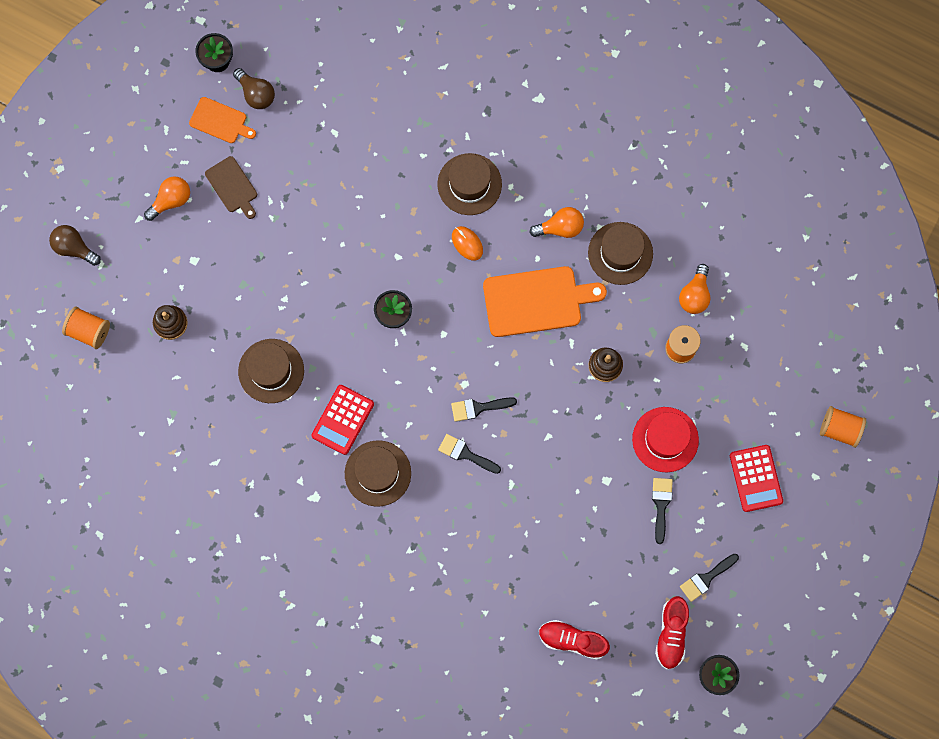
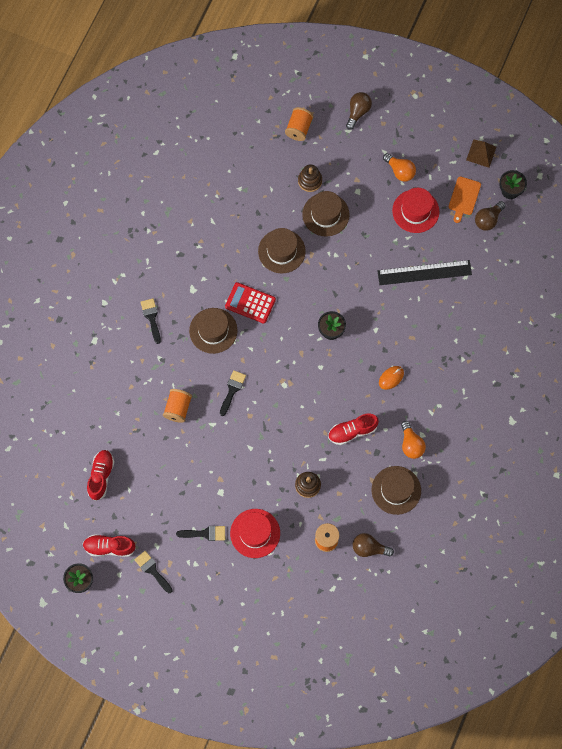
camera: 85 degrees right, 5 degrees down
(157, 91) = (481, 153): none -> brown pyramid
(232, 186) = (415, 211): brown cutting board -> red hat
(323, 185) = (424, 273): none -> black ruler
(469, 184) = (437, 375): brown hat -> brown hat (325, 214)
(478, 408) = (267, 396): black brush -> black brush (151, 318)
(536, 301) = (352, 431): orange cutting board -> red shoe
(694, 295) = (369, 548): orange light bulb -> brown light bulb
(756, 478) = (231, 603): red calculator -> none
(840, 429) = (274, 665): orange spool -> orange spool (178, 408)

